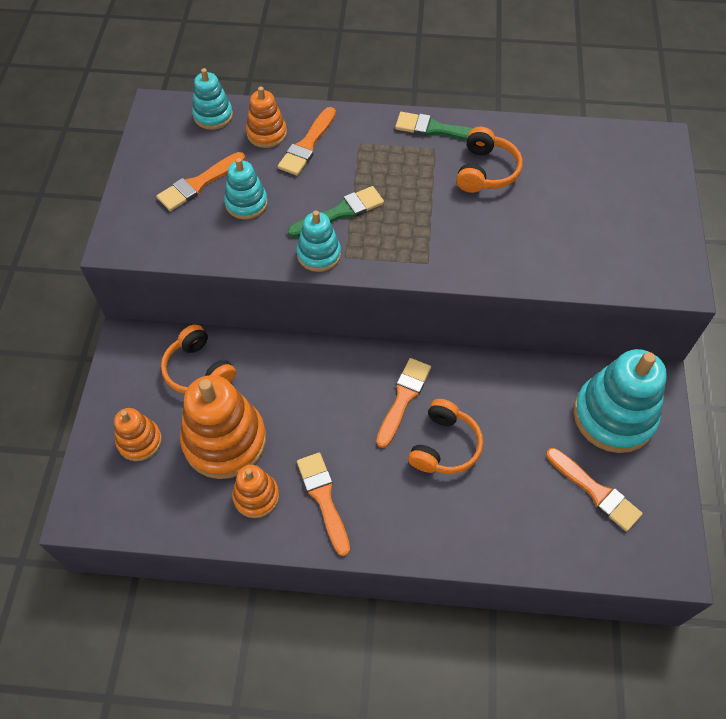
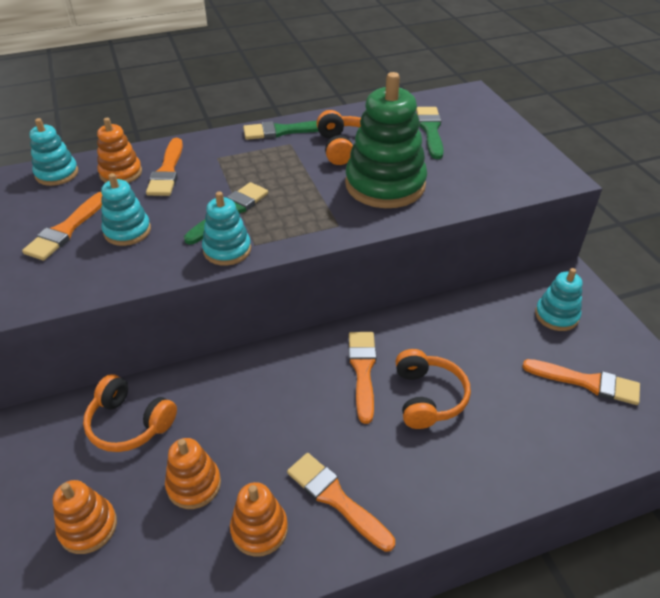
camera: 25 degrees left, 15 degrees down
(225, 441) = (194, 484): orange stacking toy -> orange stacking toy, size x0.53
(497, 231) = (385, 185): none -> green stacking toy
(585, 177) = (430, 130): none -> green brush
(613, 416) = (556, 315): turquoise stacking toy -> turquoise stacking toy, size x0.53

